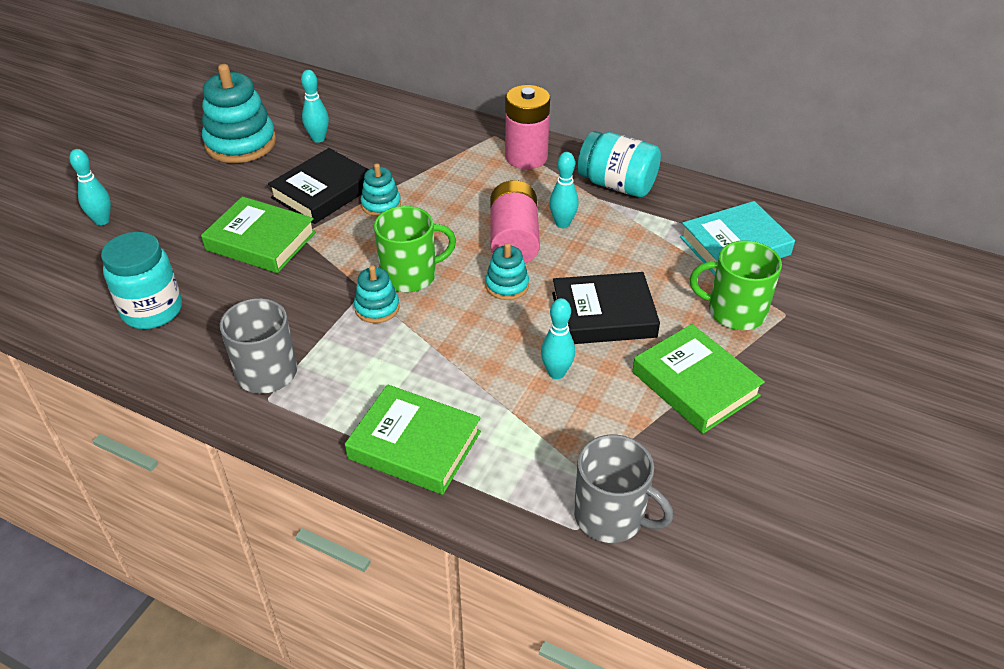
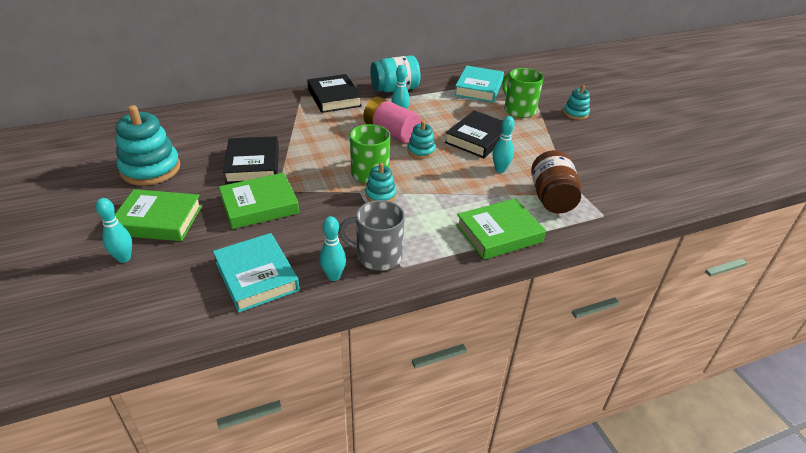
camera: 50 degrees left, 5 degrees down
(152, 311) = (256, 276): turquoise jar -> turquoise book
(318, 139) = (201, 143): turquoise bowling pin -> turquoise bowling pin (333, 276)
(381, 205) = (298, 153): turquoise stacking toy -> turquoise stacking toy (575, 113)
(526, 157) = (334, 98): pink battery -> black book
(552, 455) = (552, 198): none -> brown jar
(611, 516) = (605, 202): grey mug -> none
(695, 384) = (550, 141): green book -> green book (158, 220)
(735, 311) = (519, 110): green mug -> green mug turned 90 degrees clockwise

